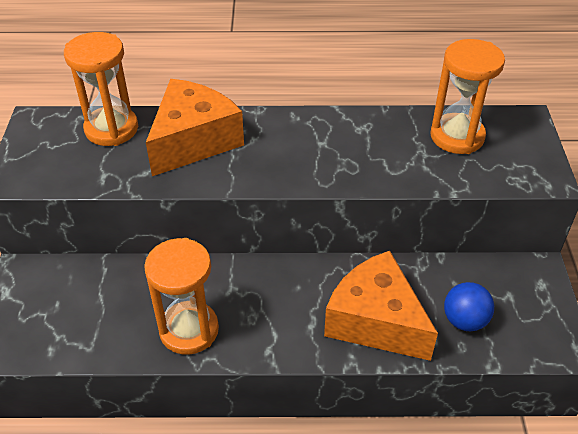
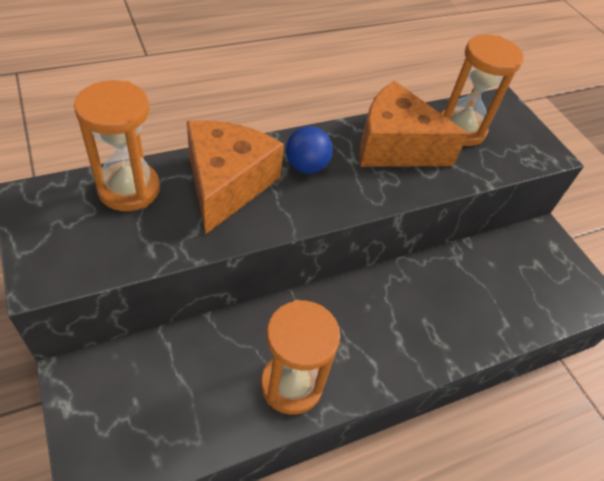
camera: 30 degrees left, 5 degrees up
(375, 321) = (451, 319): orange cheese -> orange cheese (395, 146)
(464, 320) = (518, 296): blue ball -> blue ball (306, 166)

